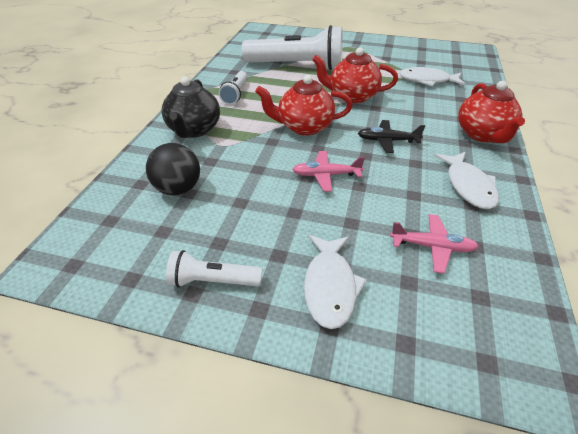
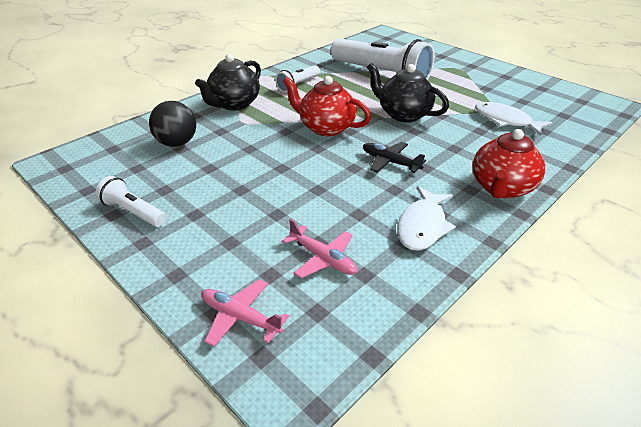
camera: 30 degrees right, 5 degrees down
(326, 175) = (299, 171): pink plane -> pink plane (240, 317)
(330, 286) = (206, 250): white fish -> none
(352, 96) = (403, 114): red teapot -> black teapot

